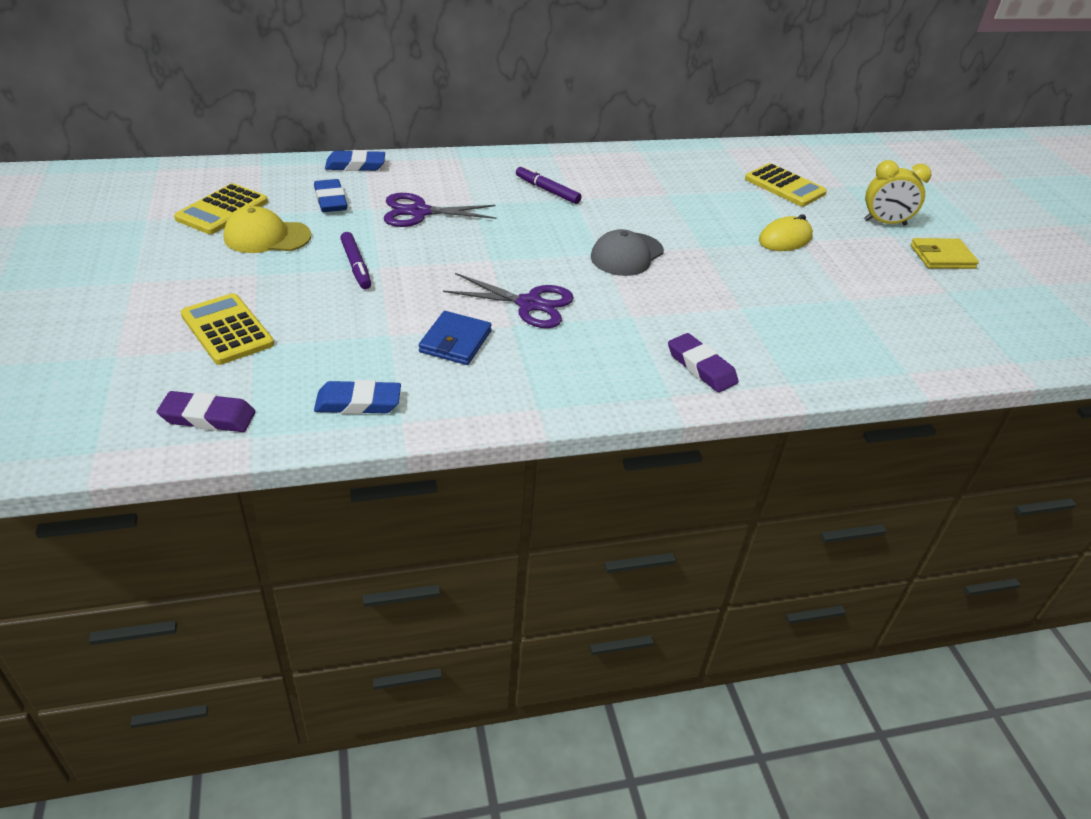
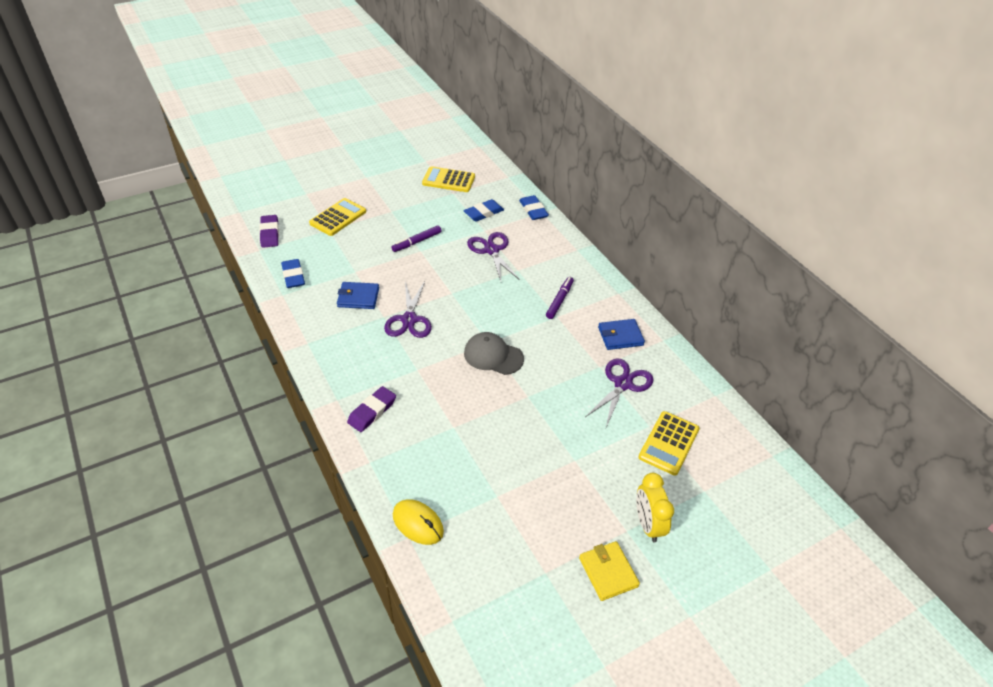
camera: 75 degrees right, 5 degrees up
(267, 237) = (430, 203): yellow cap -> none
(624, 171) = (620, 336): none -> blue wallet
(698, 188) = (623, 384): none -> purple scissors
(785, 239) = (571, 448): yellow mouse -> yellow mouse (418, 523)

